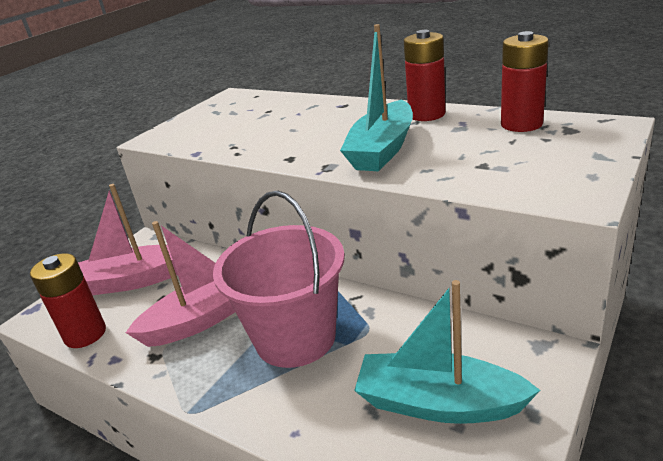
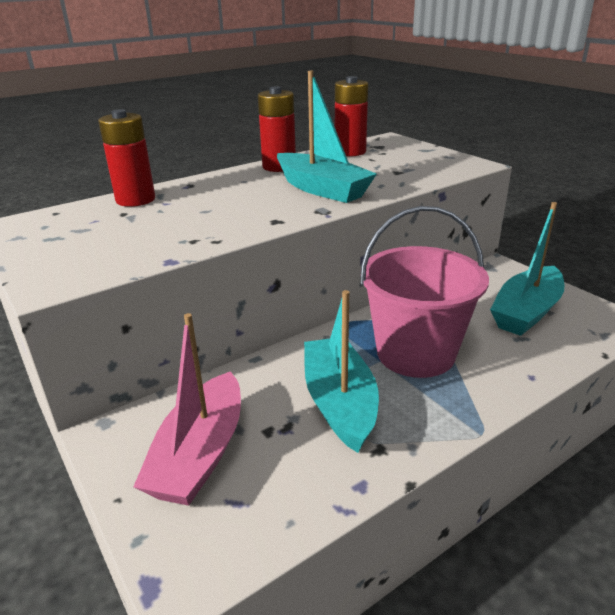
camera: 70 degrees left, 0 degrees up
(85, 334) = (285, 513): red battery -> red battery (135, 200)
(204, 318) = (339, 403): pink boat -> turquoise boat

